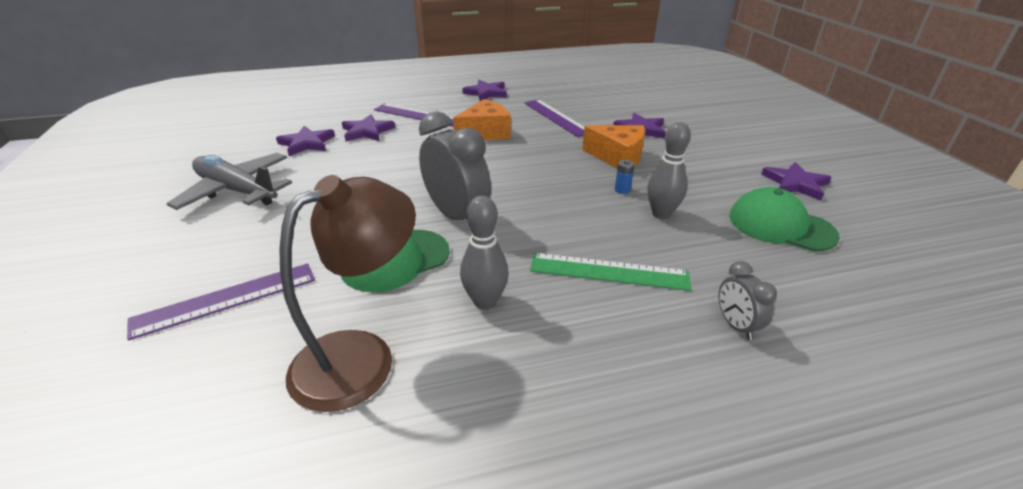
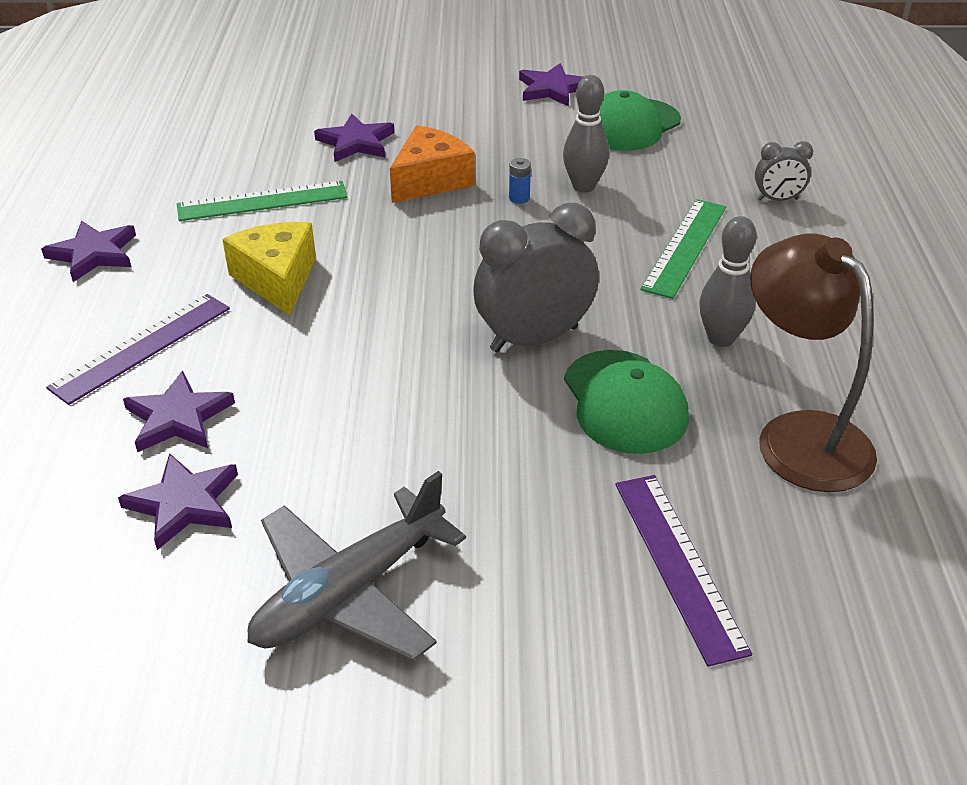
camera: 75 degrees left, 5 degrees up
(485, 133) = (277, 279): orange cheese -> yellow cheese
(556, 117) = (262, 201): purple ruler -> green ruler

